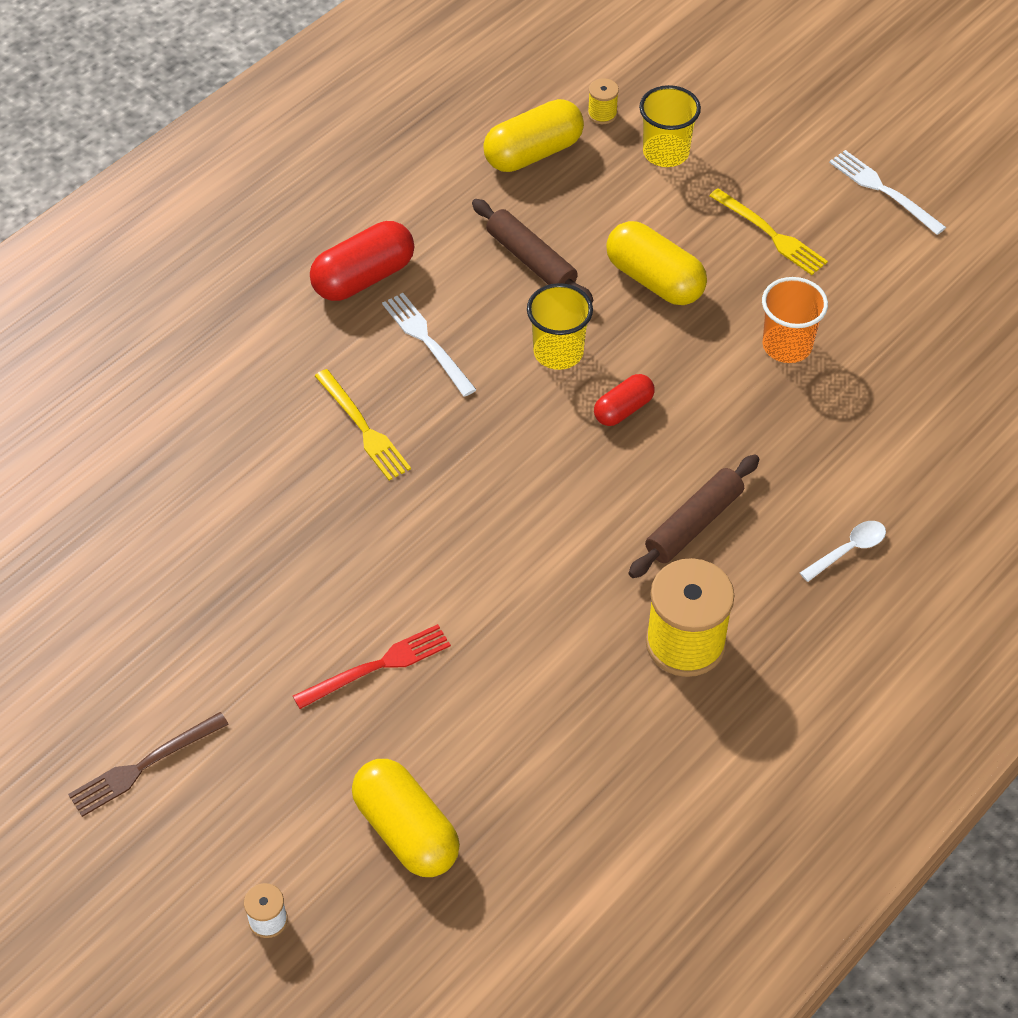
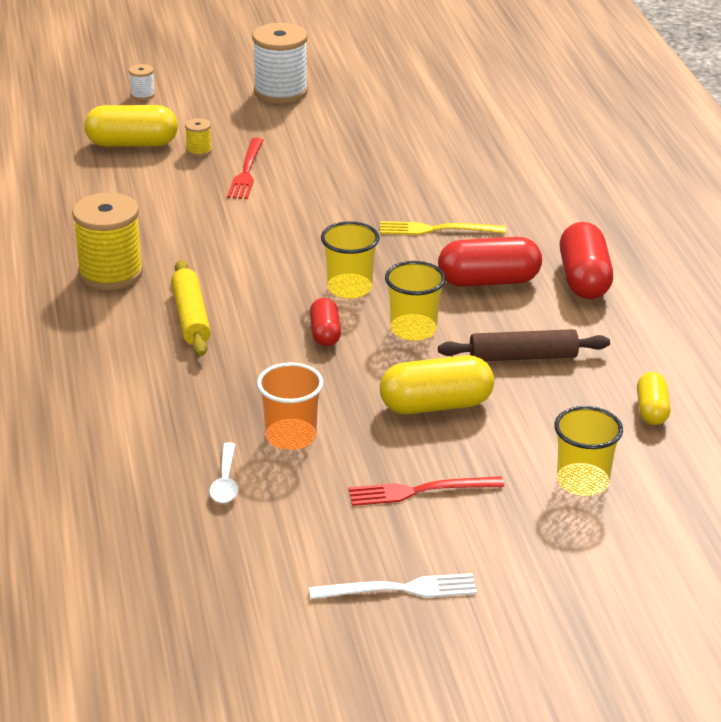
camera: 125 degrees right, 20 degrees down
(144, 766) = (280, 92): brown fork -> white spool
(427, 341) = (488, 281): white fork -> red capsule
(533, 153) = (651, 410): yellow capsule -> yellow capsule, size x0.59
(533, 435) = (349, 288): none -> yellow cup
(602, 114) = (669, 469): yellow spool -> yellow spool (199, 150)
(694, 524) = (190, 317): brown rolling pin -> yellow rolling pin
(770, 234) = (419, 491): yellow fork -> red fork
(848, 550) = (81, 369): white spoon -> white spoon (225, 481)

